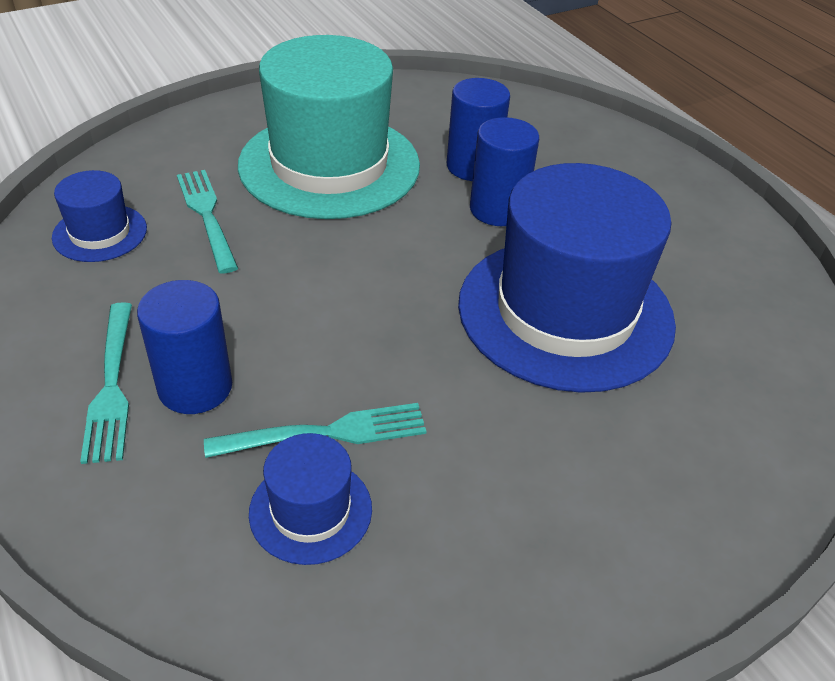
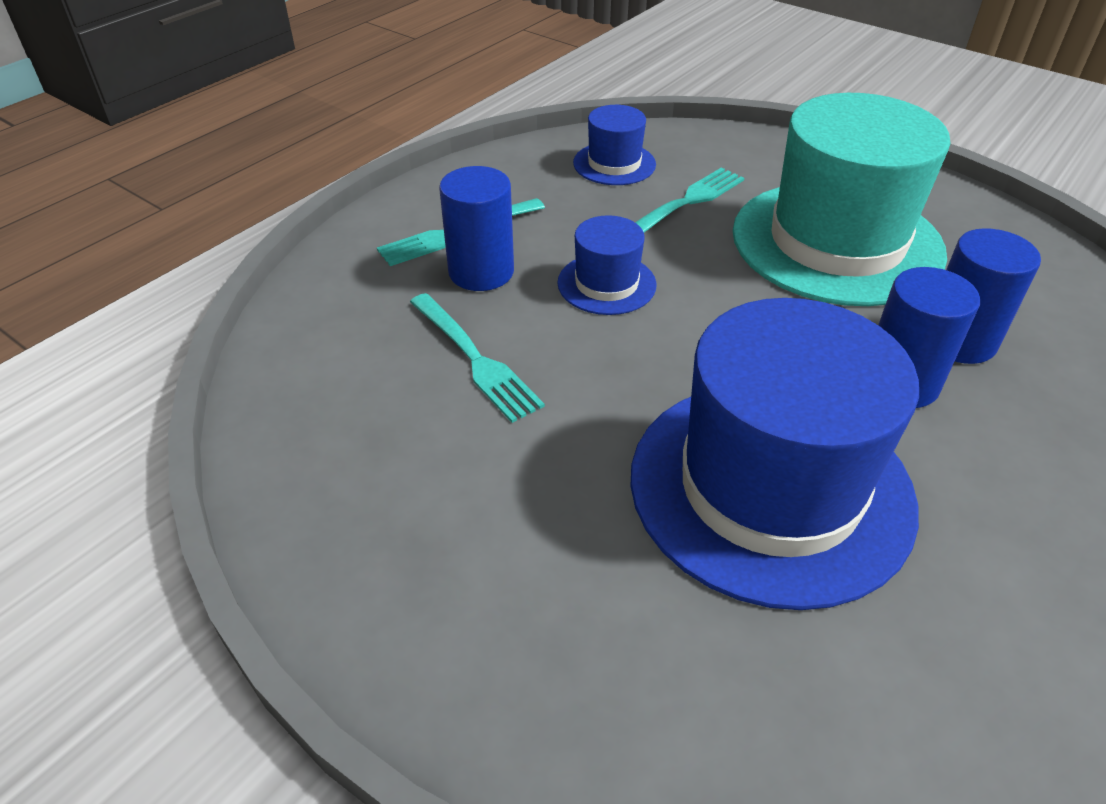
camera: 70 degrees right, 0 degrees up
(310, 510) = (387, 378): blue hat -> blue hat (606, 284)

